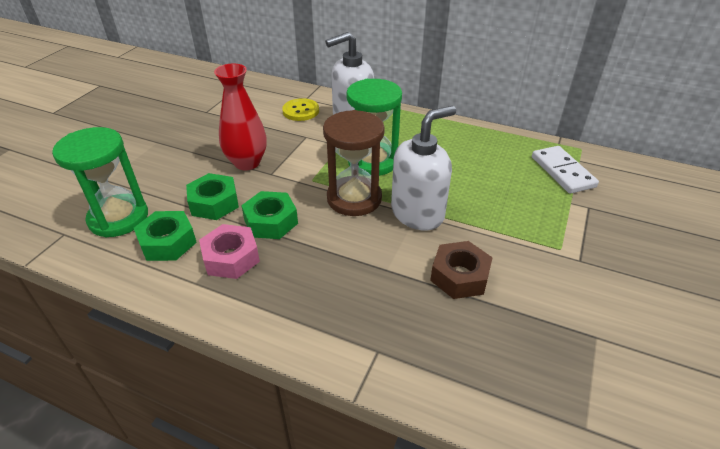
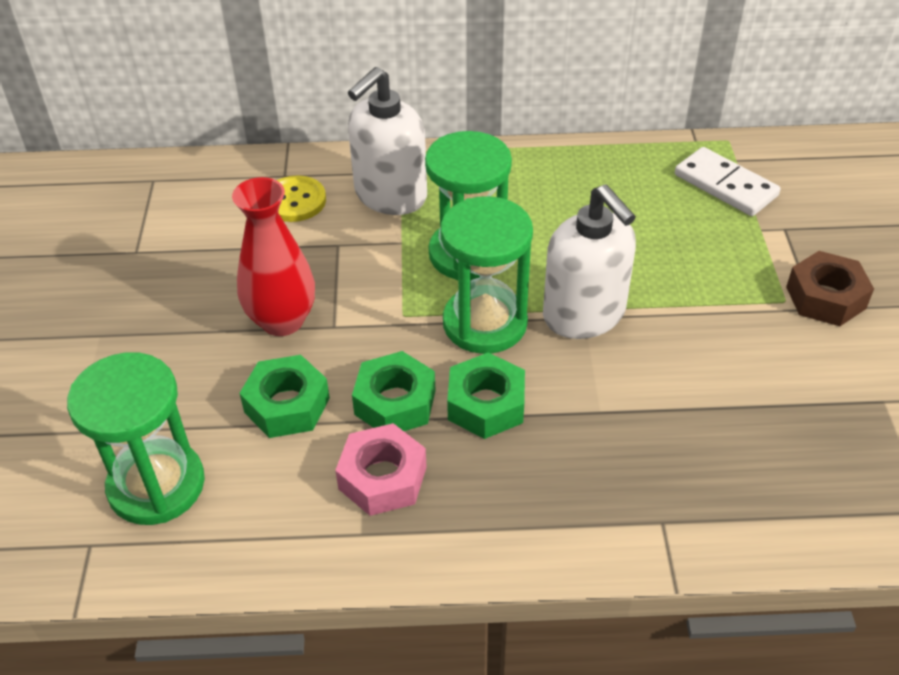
camera: 25 degrees left, 5 degrees up
(168, 242) = (269, 492): green nut -> green nut (486, 404)
(354, 198) = (485, 323): brown hourglass -> green hourglass
(417, 213) = (584, 314): white soap dispenser -> white soap dispenser turned 120 degrees clockwise
(459, 276) = (693, 385): brown nut -> brown nut (825, 297)

